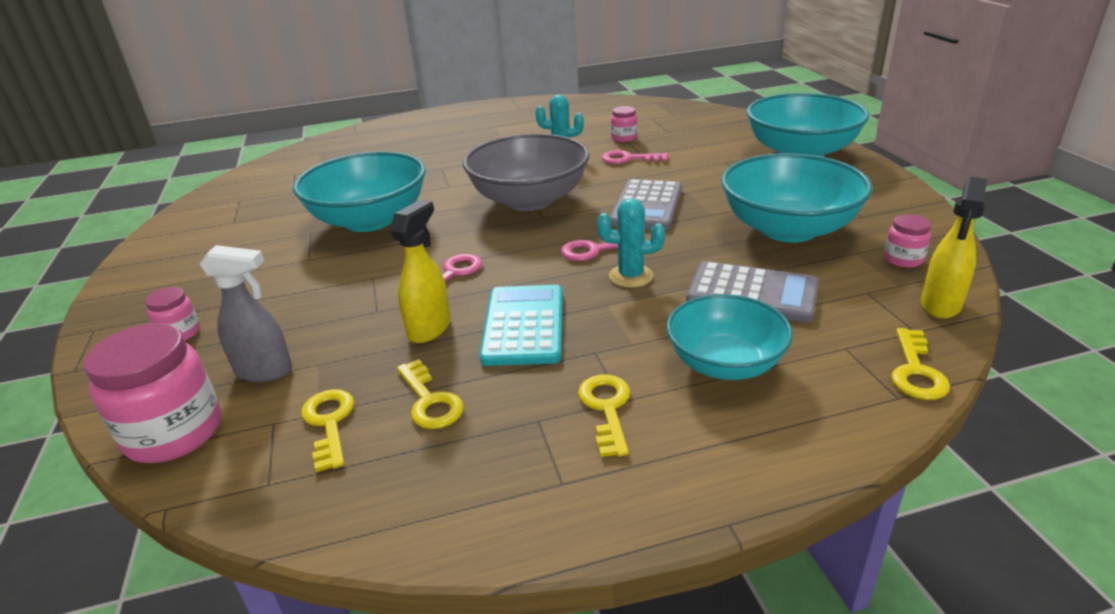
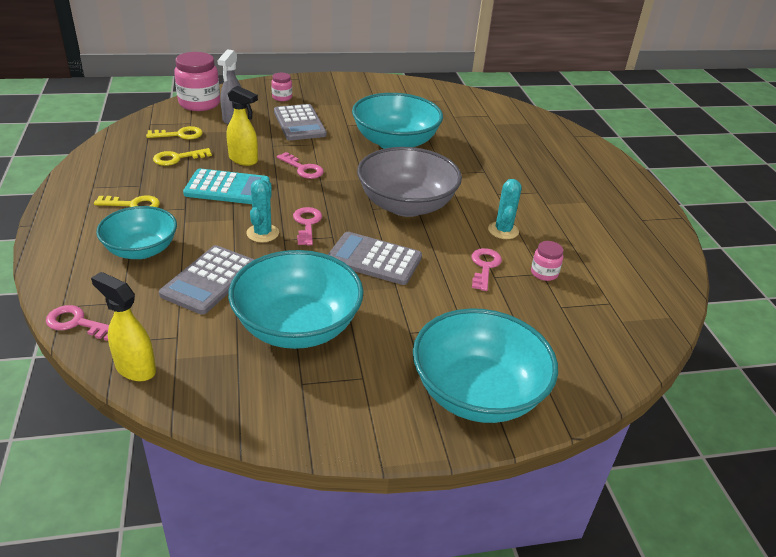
camera: 90 degrees right, 5 degrees up
(297, 299) = (299, 123): none -> grey calculator
(903, 259) = (211, 377): pink jar -> none
(916, 371) = (77, 323): yellow key -> pink key

